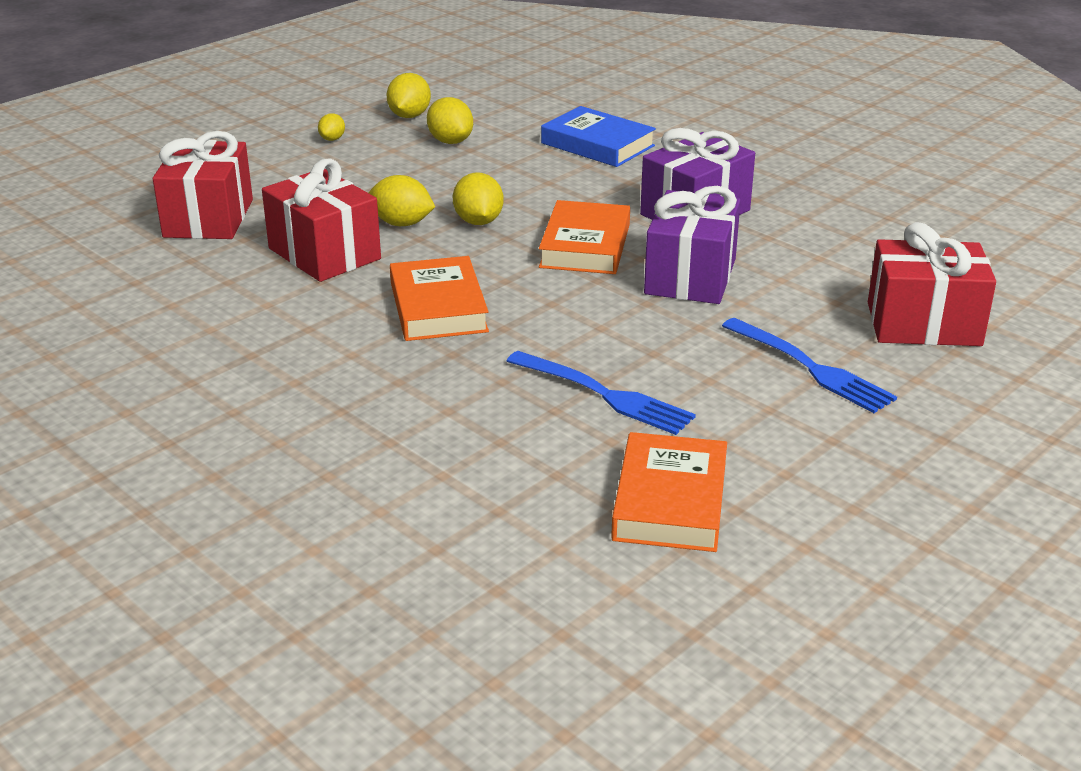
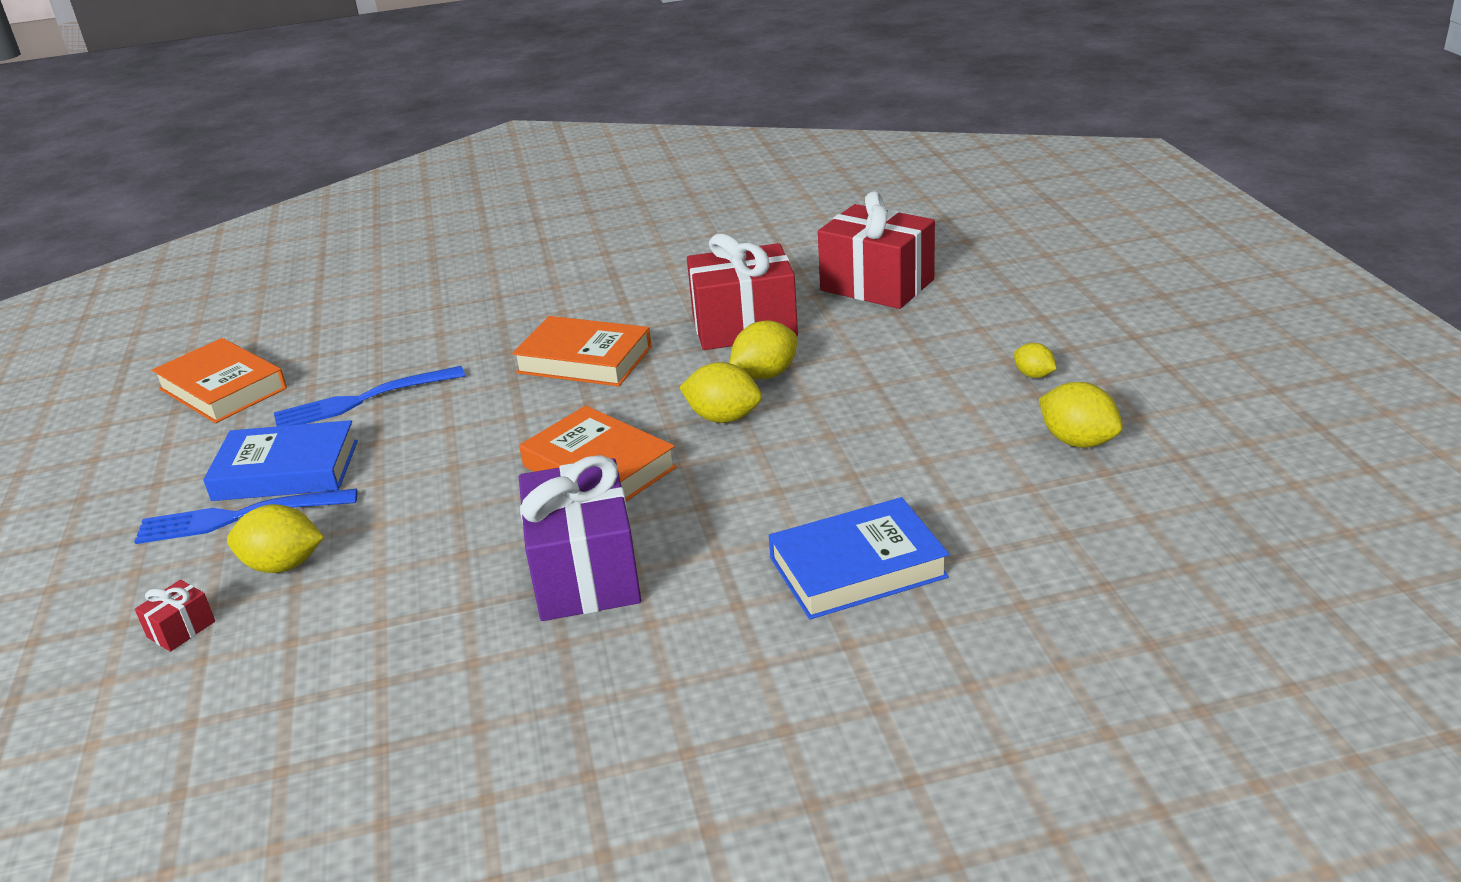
camera: 125 degrees right, 0 degrees up
(450, 141) = (963, 452): yellow lemon -> yellow lemon (283, 565)
(690, 276) = (461, 511): purple gift -> none
(737, 378) = (286, 470): none -> blue book
(923, 324) = (181, 629): red gift -> red gift, size x0.41

